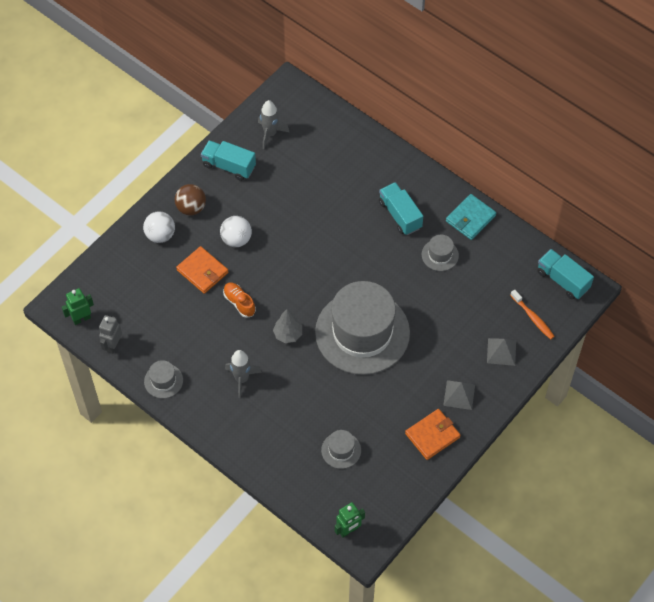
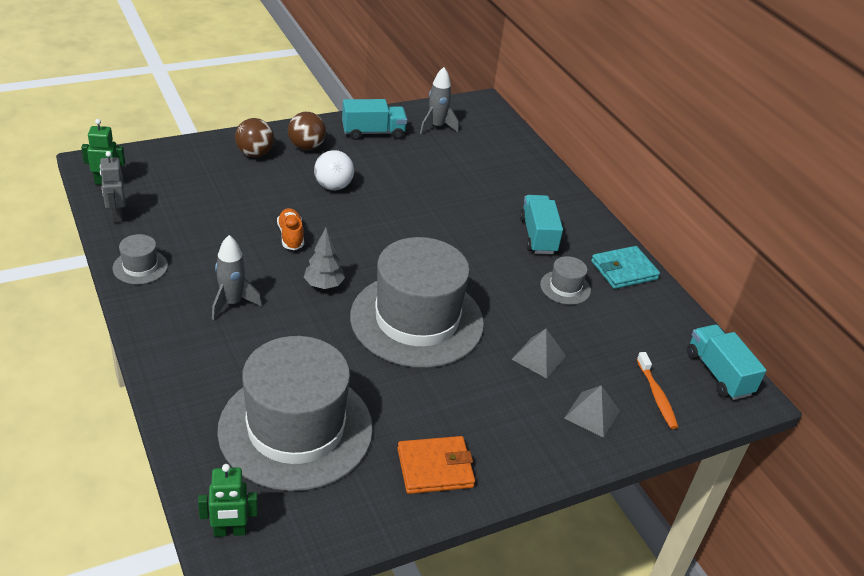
camera: 20 degrees right, 20 degrees down
(113, 345) = (116, 216): grey robot -> grey robot turned 60 degrees counterclockwise
(160, 235) = (255, 154): white ball -> brown ball
(202, 271) = (273, 196): orange wallet -> none
(229, 166) = (373, 133): turquoise truck -> turquoise truck turned 120 degrees clockwise
(341, 450) = (296, 429): grey hat -> grey hat, size x2.47
(459, 395) = (503, 437): grey pyramid -> grey pyramid (538, 357)

